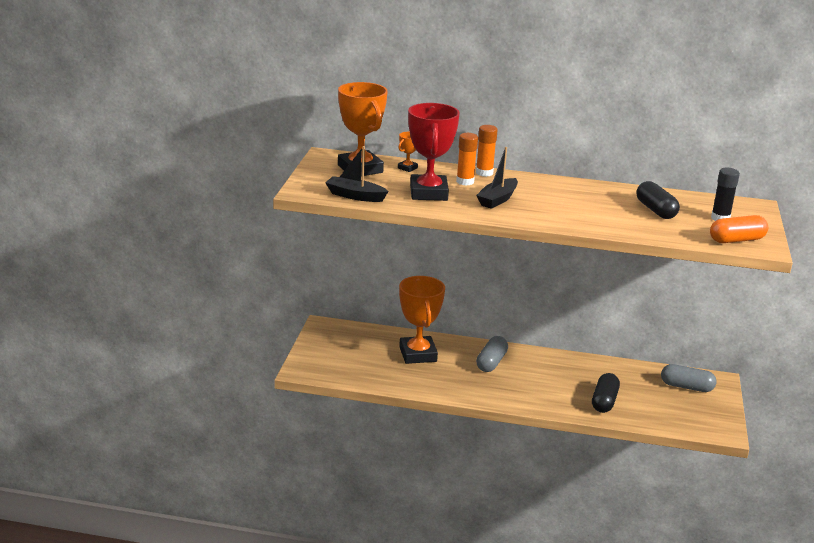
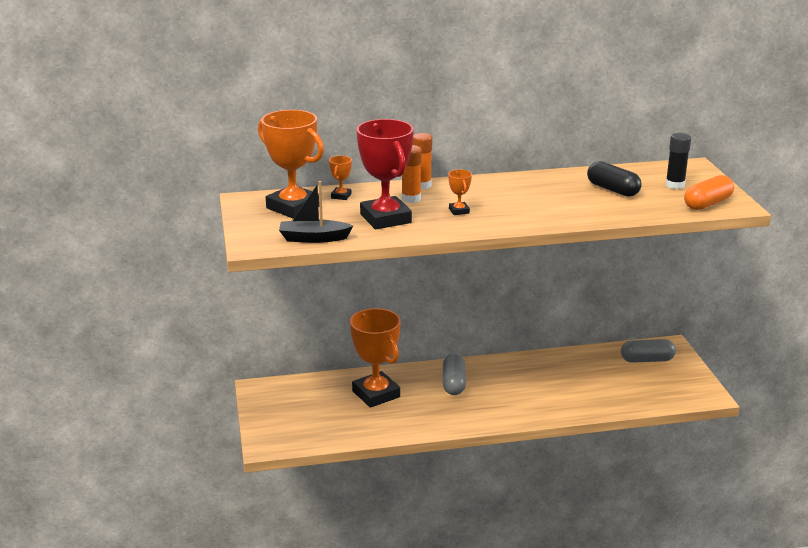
camera: 20 degrees left, 0 degrees up
(497, 199) = (459, 211): black boat -> orange trophy
(604, 401) = (585, 395): black capsule -> none

